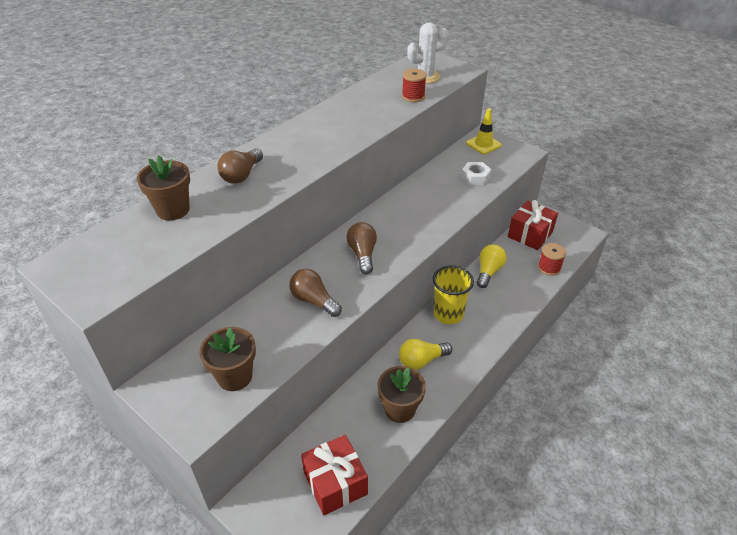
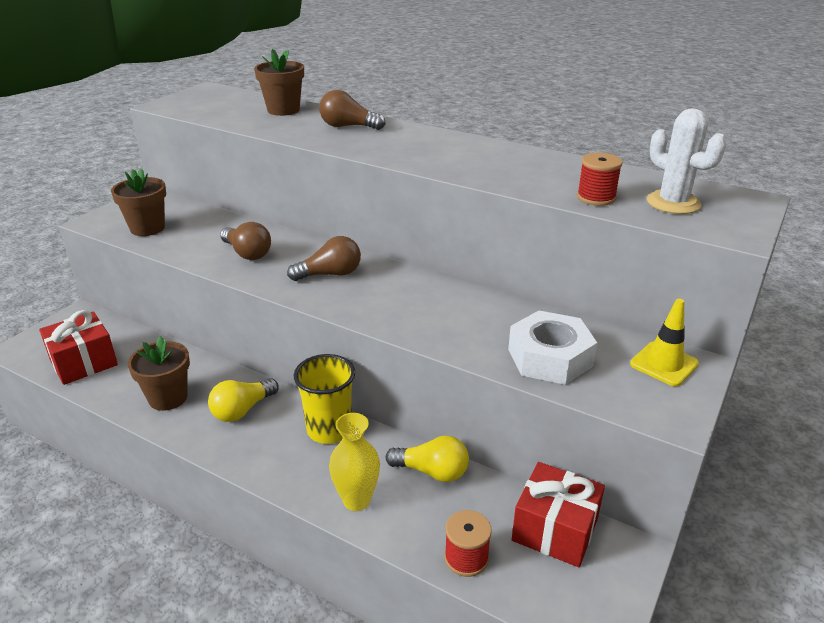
camera: 80 degrees right, 10 degrees down
(314, 300) = (247, 253): brown light bulb -> brown light bulb turned 105 degrees clockwise
(421, 360) = (242, 410): yellow light bulb -> yellow light bulb turned 105 degrees counterclockwise
(475, 177) = (549, 358): white nut -> white nut, size x1.63
(510, 305) = (356, 500): none -> yellow vase

